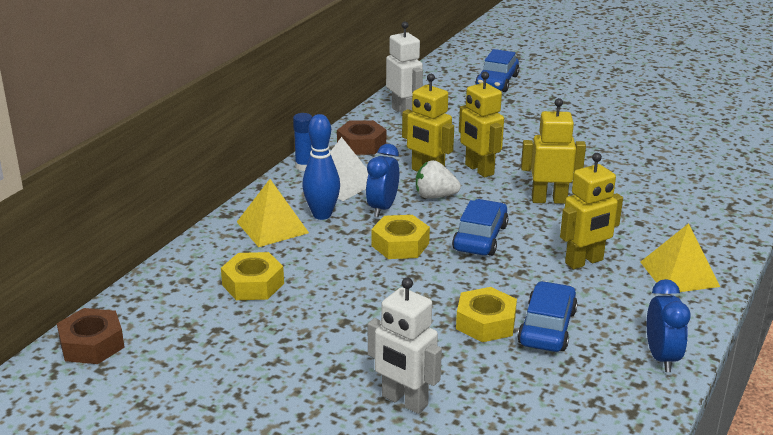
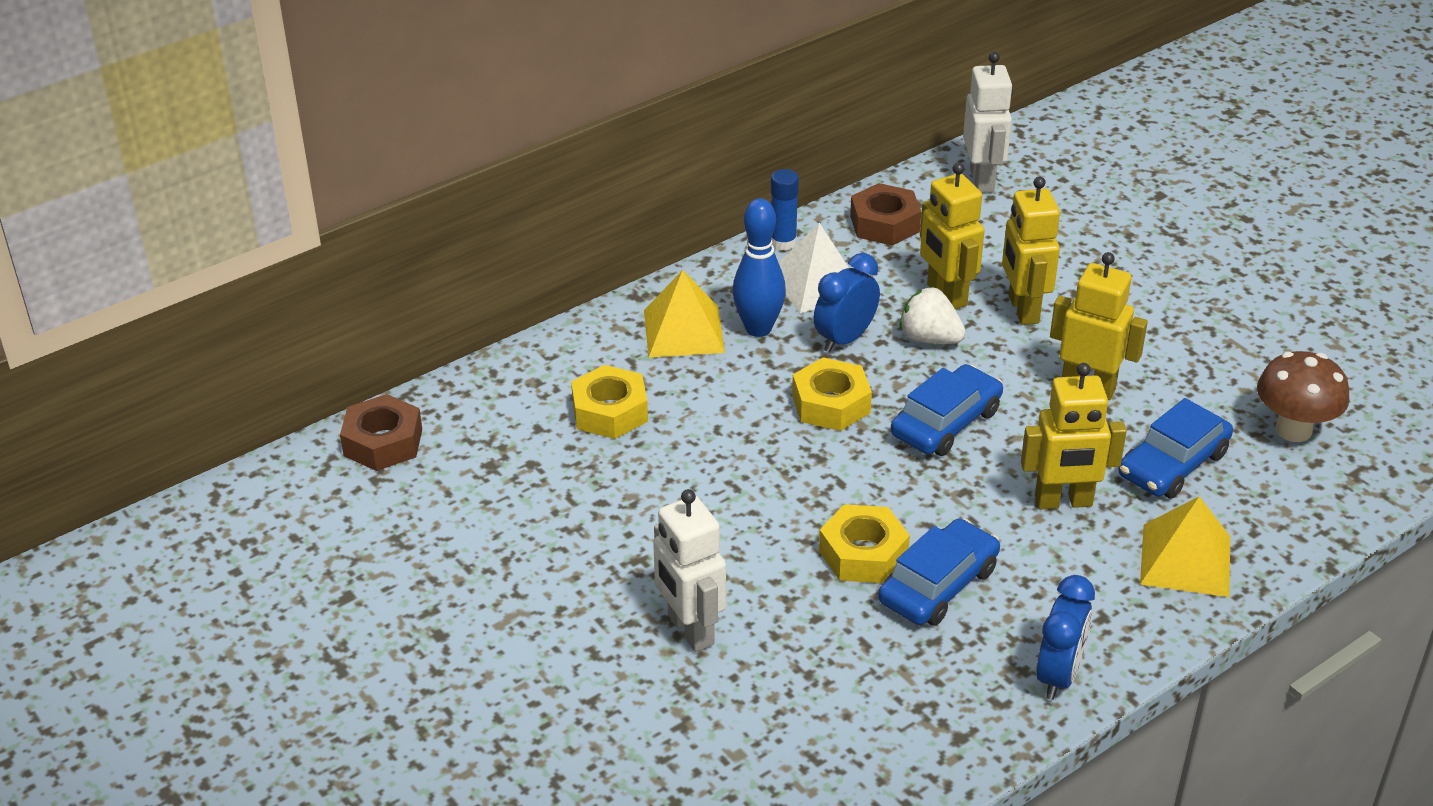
camera: 25 degrees right, 10 degrees up
(497, 82) = (1163, 154): blue car -> blue car (1173, 464)
(679, 194) = (1293, 430): none -> brown mushroom

